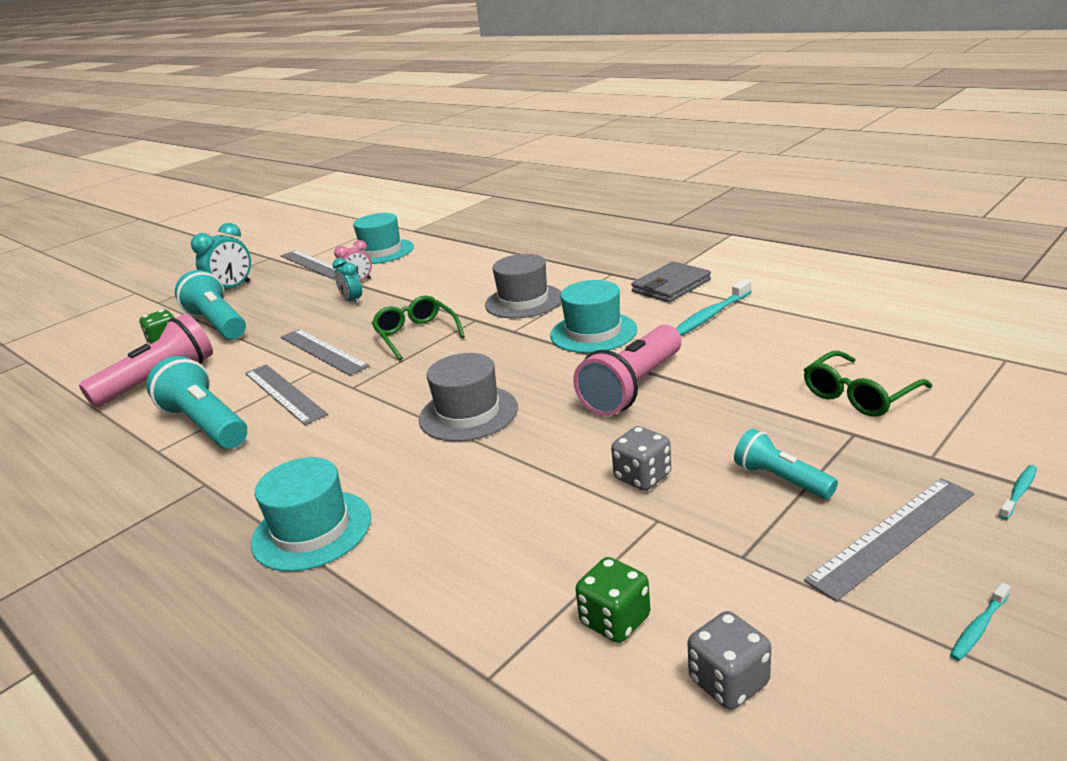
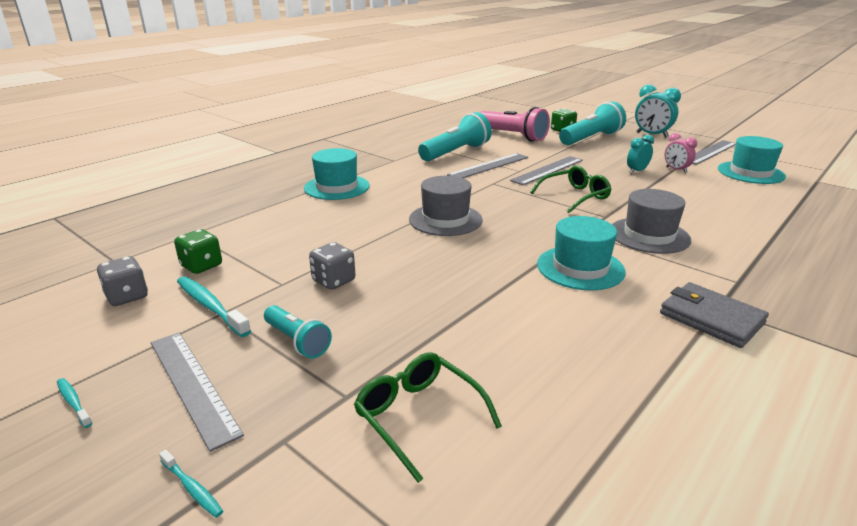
camera: 85 degrees right, 0 degrees up
(633, 387) = (468, 283): pink flashlight -> none
(710, 316) = (627, 338): turquoise toothbrush -> turquoise toothbrush (210, 306)
(781, 479) = (297, 341): turquoise flashlight -> turquoise flashlight turned 90 degrees clockwise

